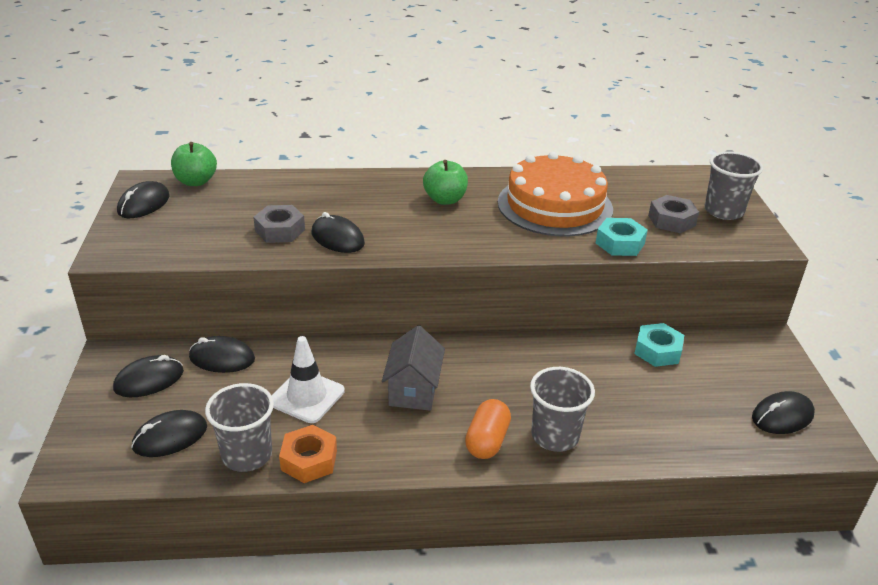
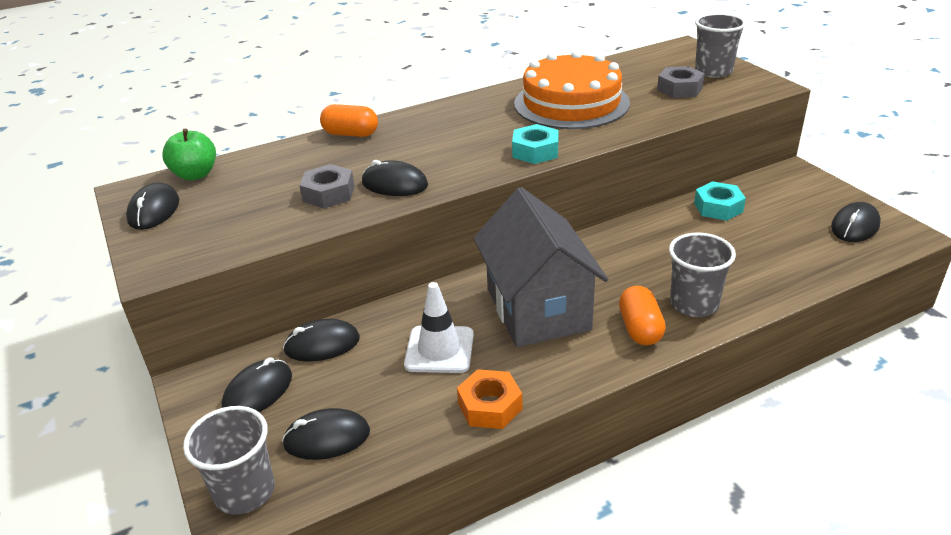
camera: 20 degrees left, 0 degrees up
(170, 437) = (327, 438): black mouse -> black mouse turned 45 degrees clockwise
(247, 455) = (423, 425): grey cup -> grey cup (245, 491)
(341, 180) = (351, 134): none -> orange capsule
(413, 390) = (537, 309): grey house -> grey house, size x1.75
(445, 199) = (468, 124): green apple -> none
(620, 243) = (655, 117): turquoise nut -> turquoise nut (535, 151)

